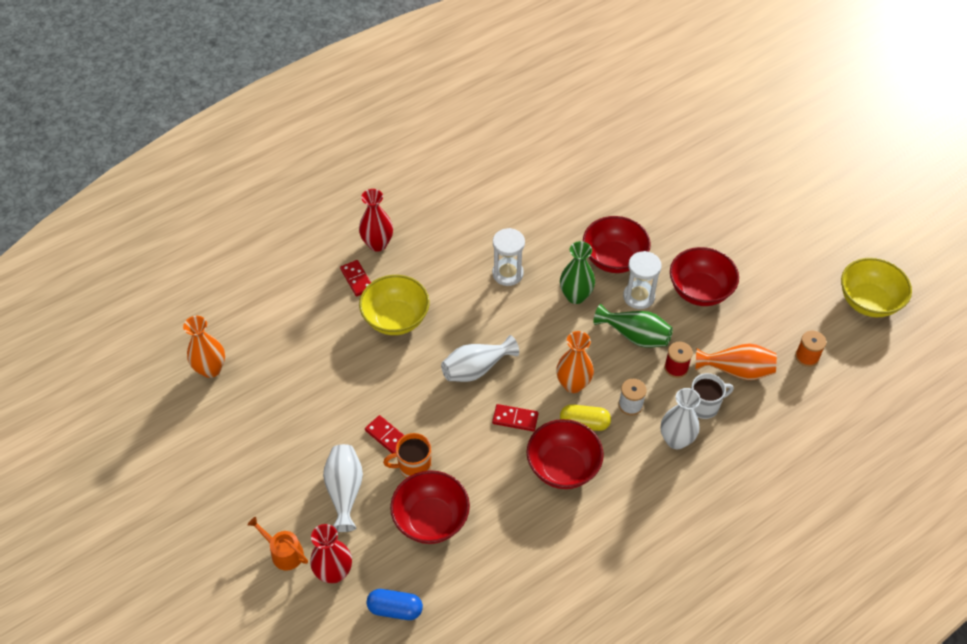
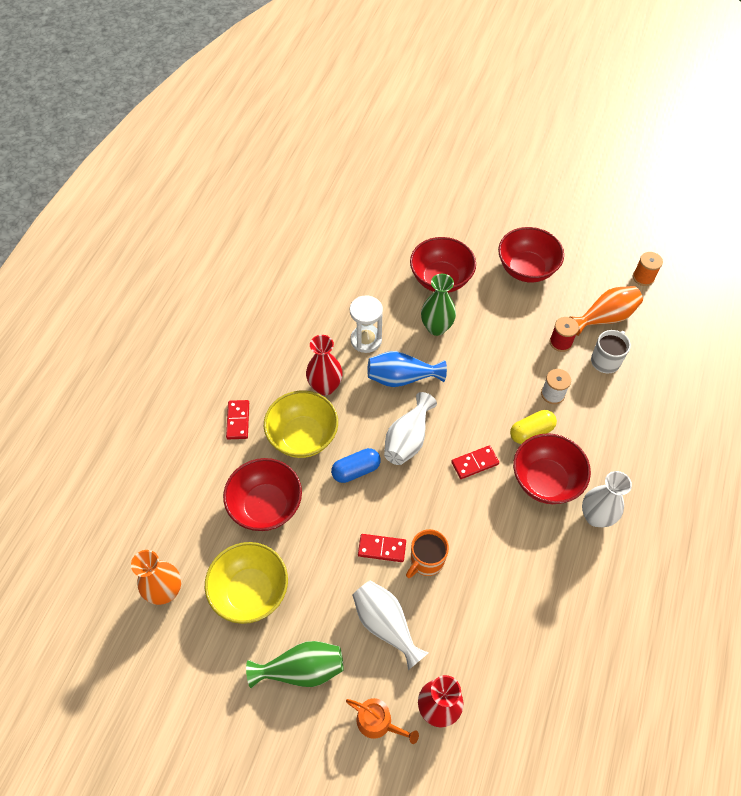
camera: 35 degrees left, 5 degrees up
(284, 553) = (378, 722): orange watering can -> orange watering can turned 150 degrees counterclockwise
(357, 279) = (238, 420): red domino -> red domino turned 60 degrees clockwise
(377, 244) = (231, 377): red vase -> red vase (325, 386)
(395, 609) = (516, 703): blue capsule -> blue capsule (356, 470)
(431, 520) = (480, 599): red bowl -> red bowl (266, 506)
(511, 319) = (401, 378): none -> blue vase
(573, 384) = (495, 404): orange vase -> none
(635, 336) = (509, 334): green vase -> green vase (301, 669)
(638, 296) = (485, 300): white hourglass -> none
(676, 440) = (609, 402): white vase -> white vase (596, 516)
(868, 302) = (648, 210): yellow bowl -> yellow bowl (250, 591)

